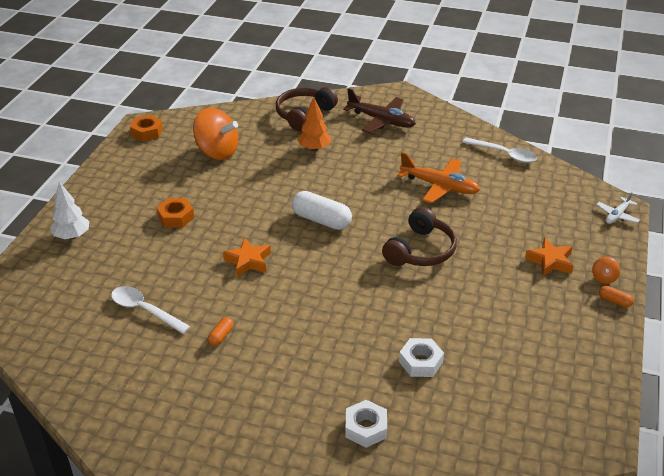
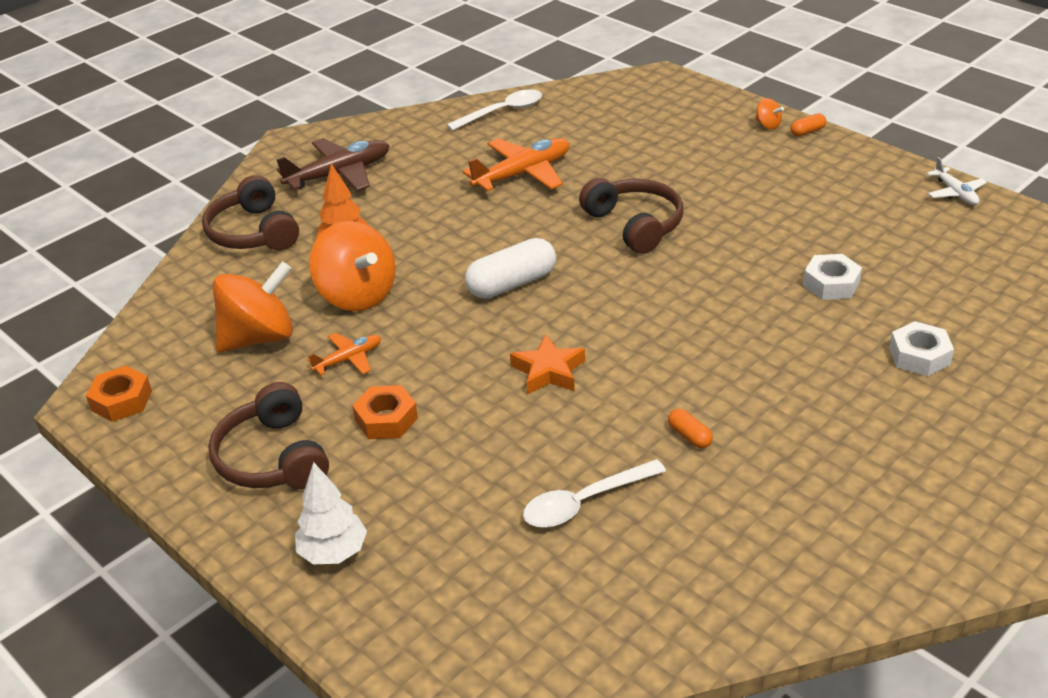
camera: 60 degrees left, 0 degrees up
(129, 192) = (272, 458): none -> brown headphones
(217, 187) = (348, 359): none -> orange plane
(272, 169) = (357, 295): none -> orange spinning top
(550, 261) = (718, 147): orange star -> none
(617, 215) = (673, 83): white plane -> white plane (955, 193)

